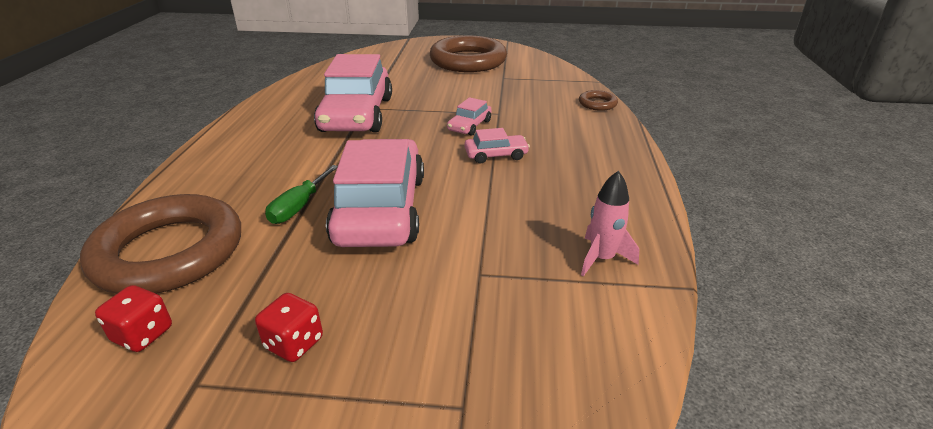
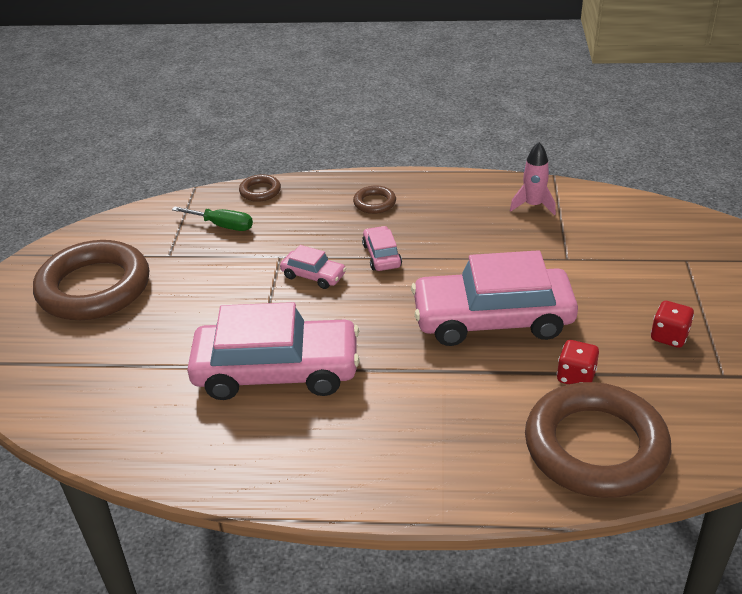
camera: 90 degrees left, 5 degrees up
(143, 334) = (695, 421): red dice -> red dice (576, 376)
(299, 207) = (500, 375): green screwdriver -> green screwdriver (223, 226)
(588, 153) = (374, 203): none -> brown ring

